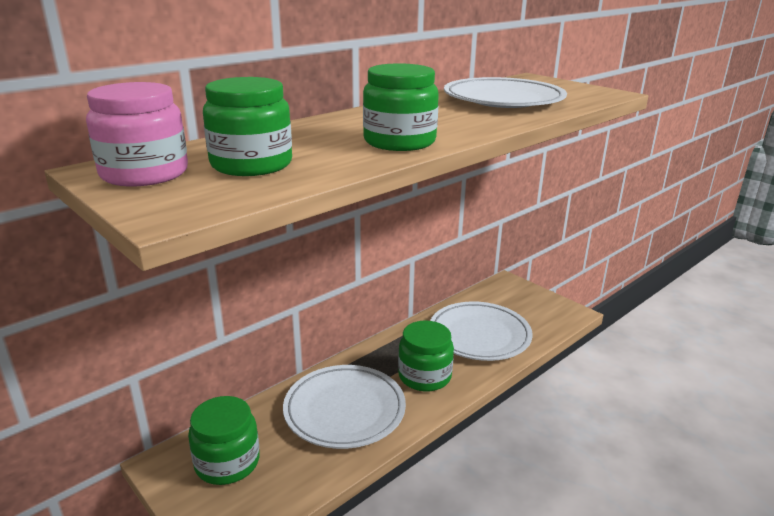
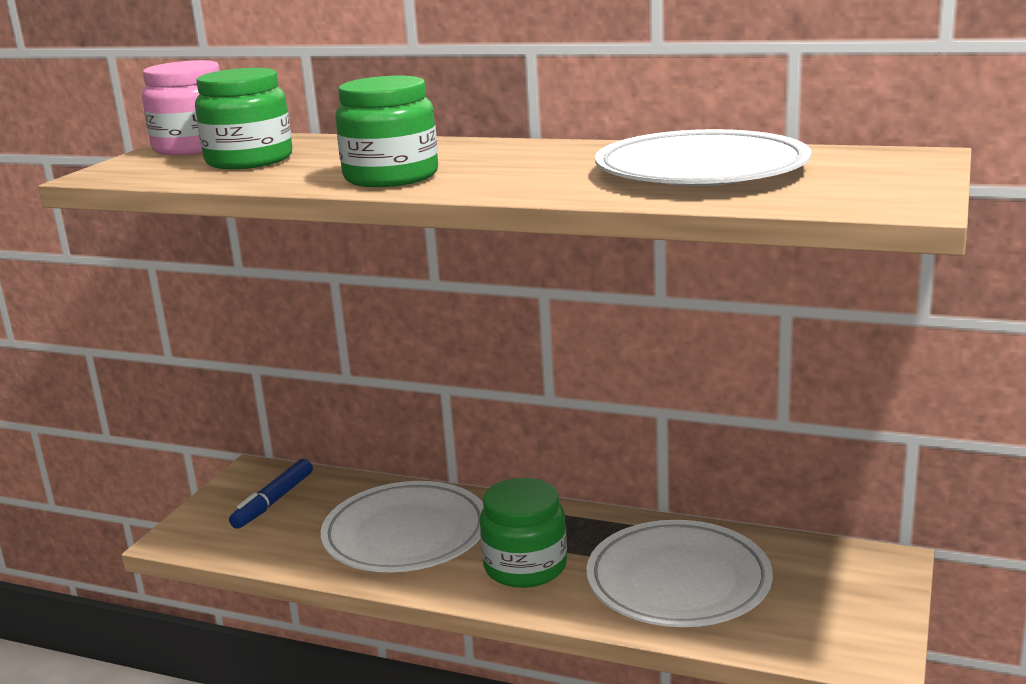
camera: 65 degrees right, 5 degrees down
(227, 462) = (273, 501): green jar -> blue marker

